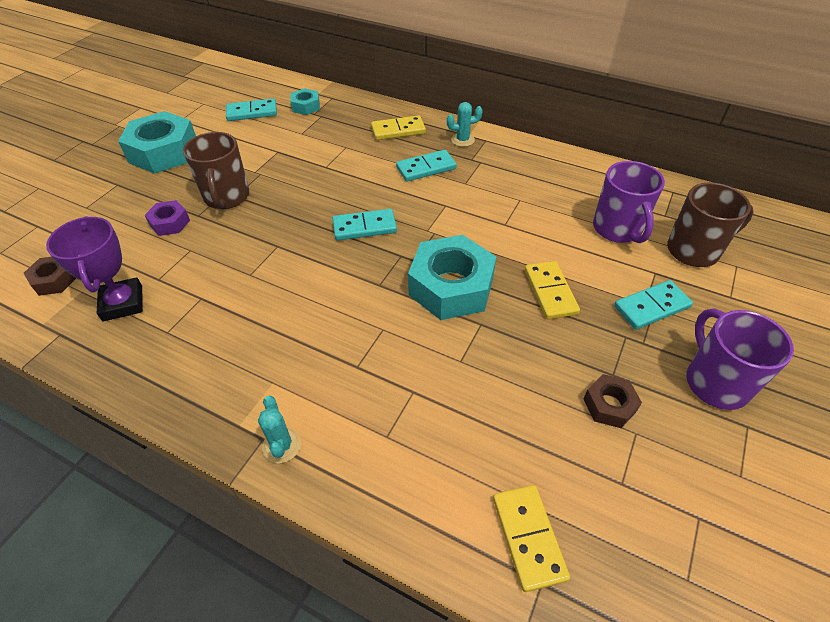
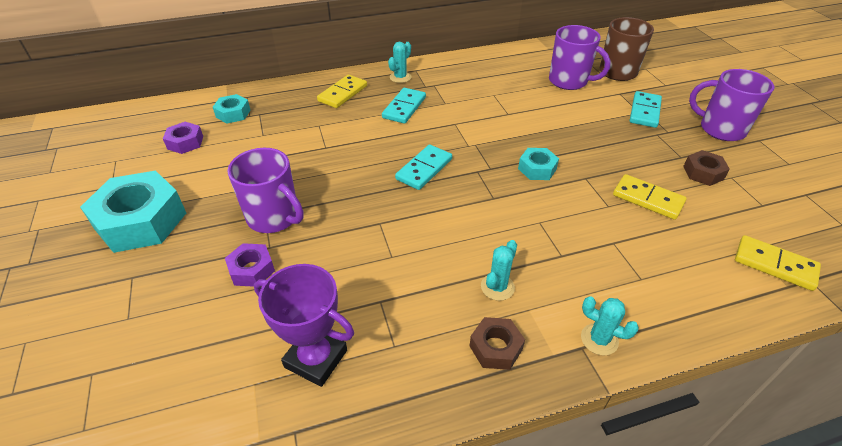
camera: 45 degrees left, 5 degrees down
(54, 280) = (206, 399): brown nut -> brown nut (496, 348)
(226, 197) = (274, 217): brown mug -> purple mug
(252, 112) = (185, 142): turquoise domino -> purple nut
(277, 349) = (497, 287): none -> turquoise cactus
(451, 286) = (537, 169): turquoise nut -> turquoise nut, size x0.49
(550, 292) = (590, 135): yellow domino -> yellow domino (648, 199)

